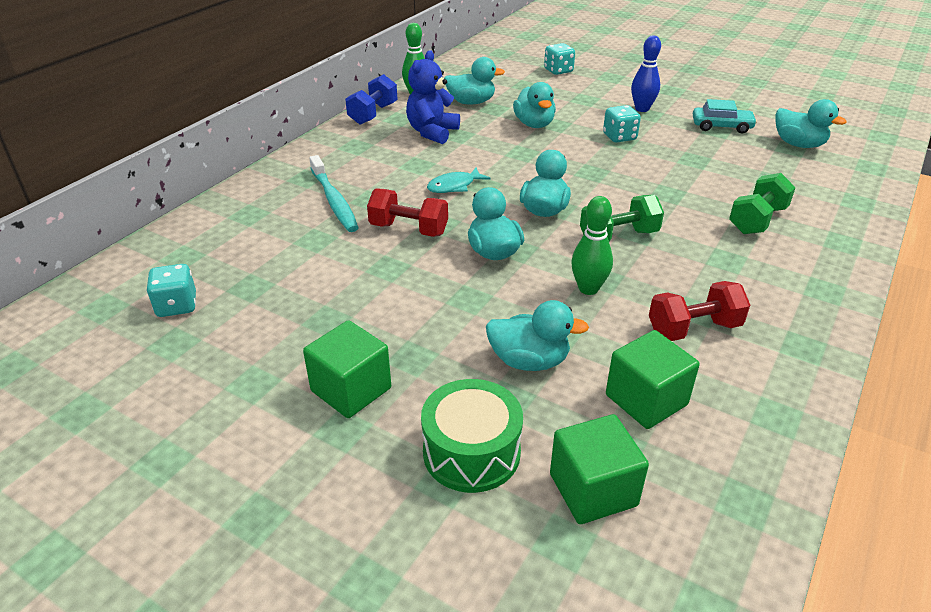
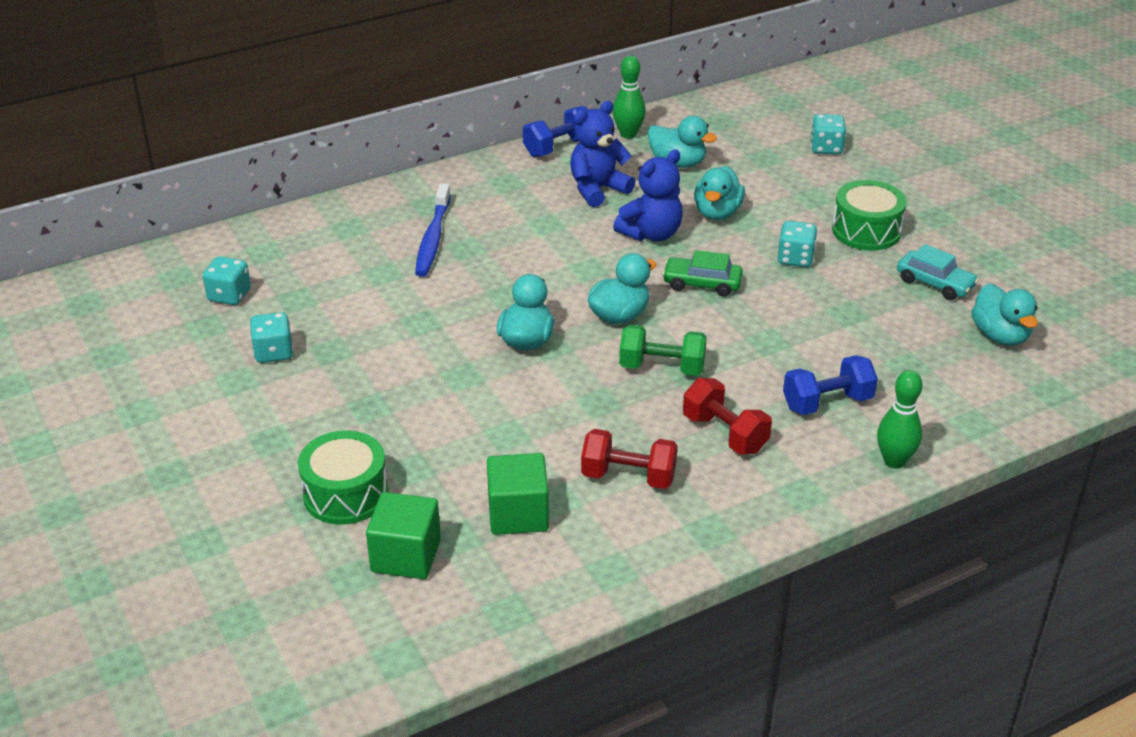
camera: 30 degrees right, 0 degrees up
(269, 342) = (273, 352): none -> turquoise dice
(334, 201) = (433, 238): turquoise toothbrush -> blue toothbrush
(351, 389) = (301, 414): green cube -> none
(409, 229) = (472, 291): red dumbbell -> red dumbbell (725, 433)
(454, 186) = (558, 260): turquoise fish -> none
(504, 149) = (651, 234): none -> blue teddy bear
(529, 361) = (457, 446): turquoise duck -> none
(577, 171) = (702, 284): none -> green car
(588, 289) = (575, 406): green bowling pin -> green bowling pin (894, 461)
(642, 109) = (866, 231): blue bowling pin -> green drum
(757, 220) = (827, 403): green dumbbell -> blue dumbbell

